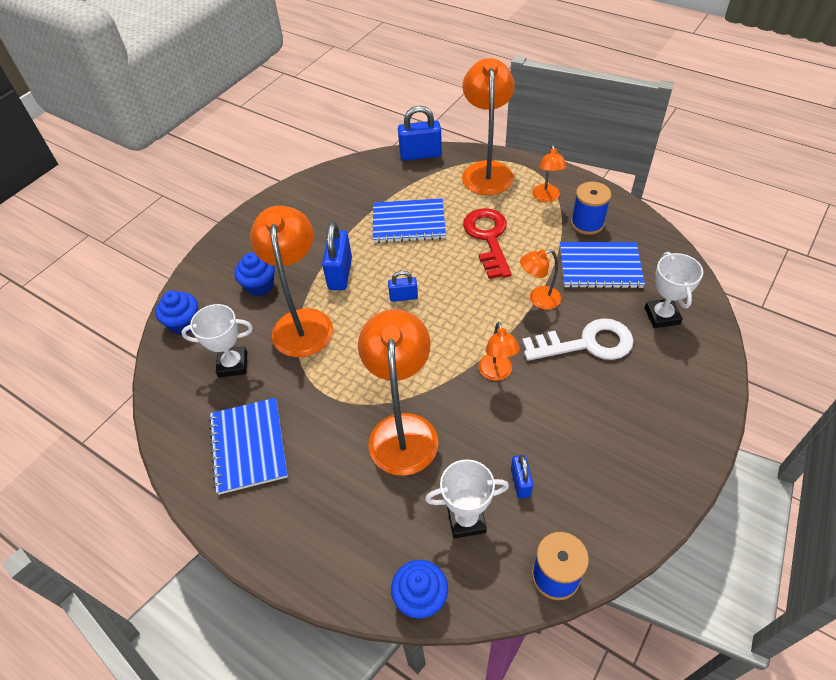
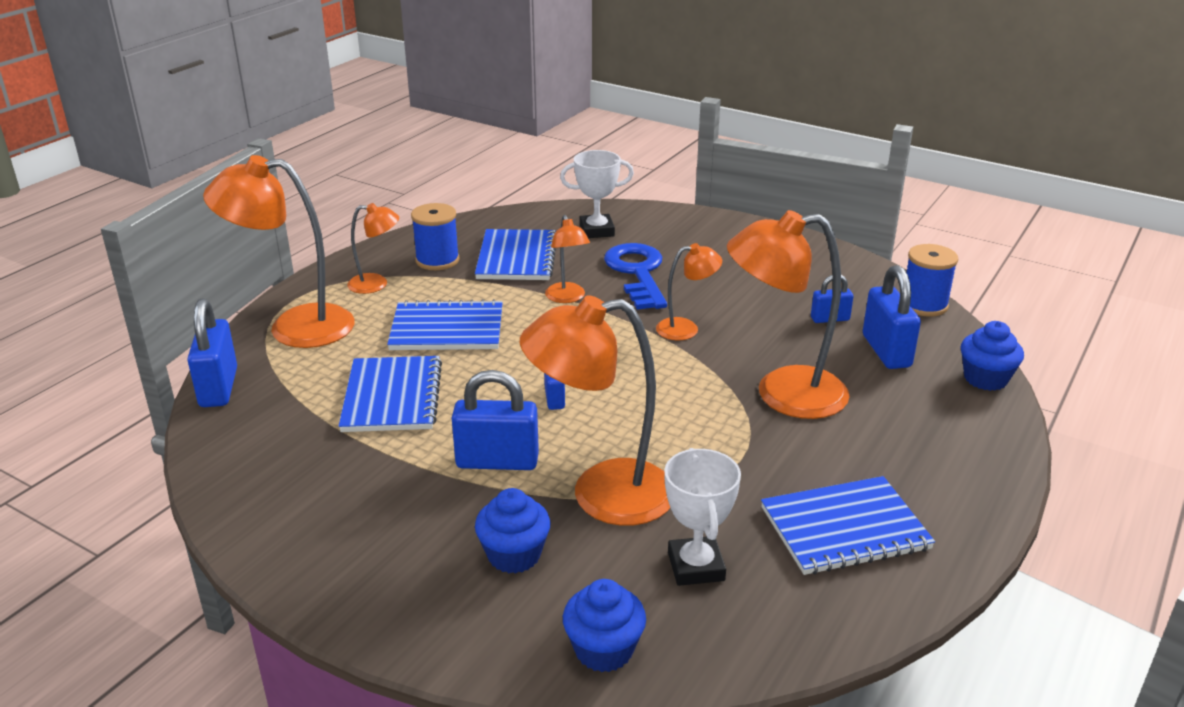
camera: 95 degrees left, 20 degrees down
(466, 520) = (886, 351): white trophy -> blue padlock
(488, 238) = (447, 329): red key -> blue notebook
(586, 343) = (637, 273): white key -> blue key

